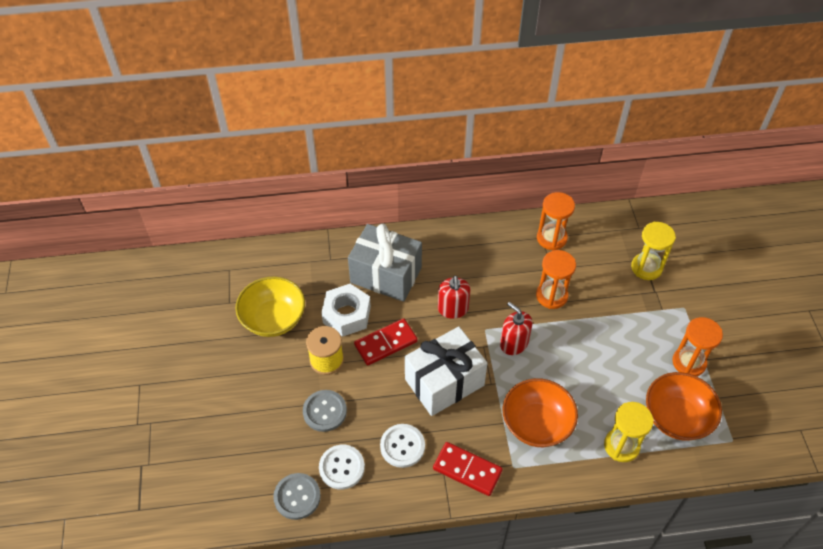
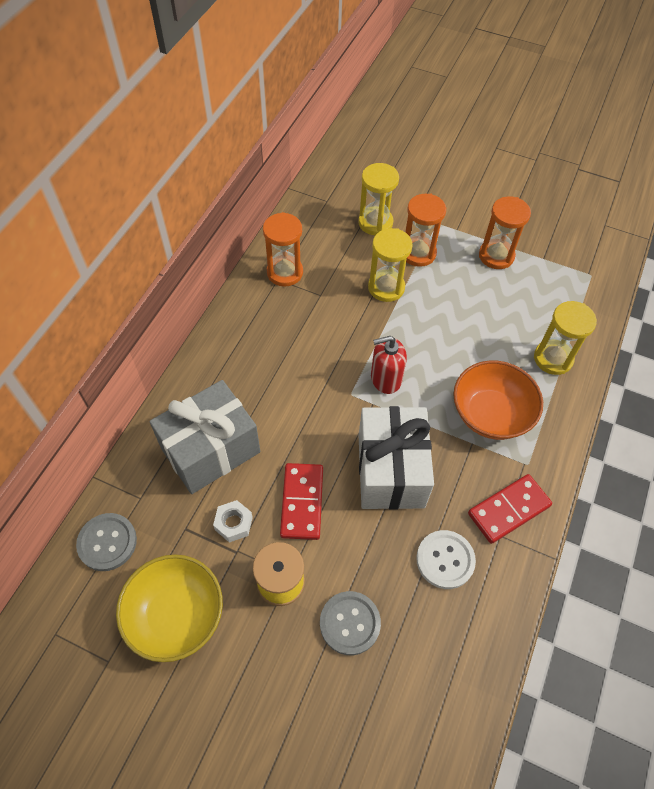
camera: 60 degrees left, 5 degrees up
(297, 497) = (447, 722): grey button -> grey button (107, 542)
(341, 467) = (436, 644): white button -> none
(347, 315) = (233, 523): white nut -> white nut, size x0.55
(453, 309) = (305, 409): red soap dispenser -> none
(551, 296) = (352, 313): orange hourglass -> orange hourglass (418, 253)
(592, 304) = (386, 287): none -> yellow hourglass
(676, 417) = (546, 299): orange bowl -> none

